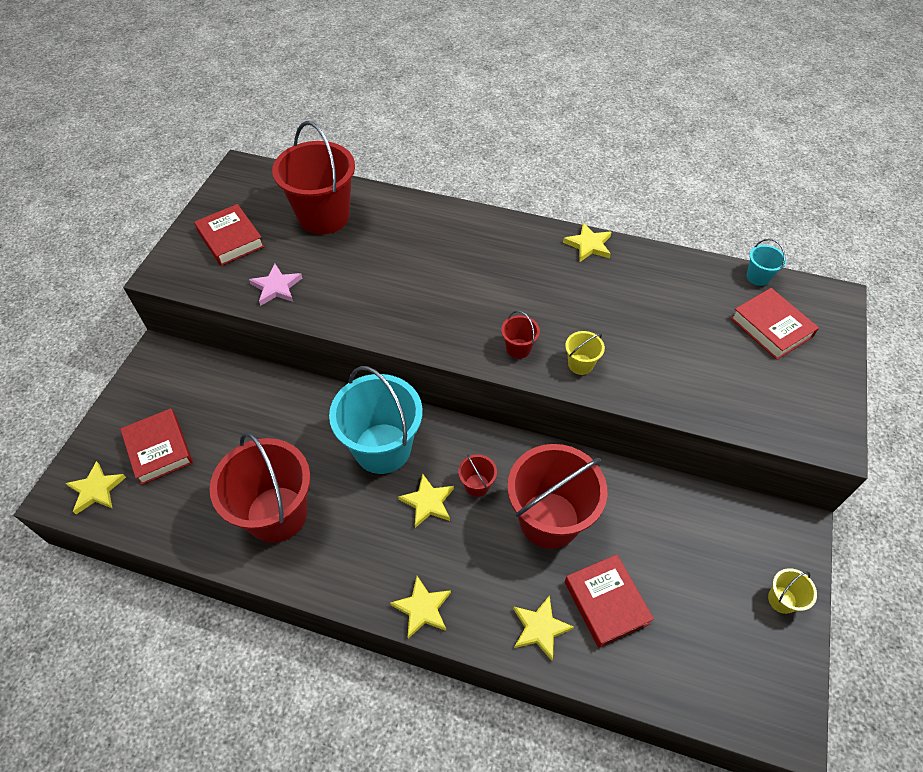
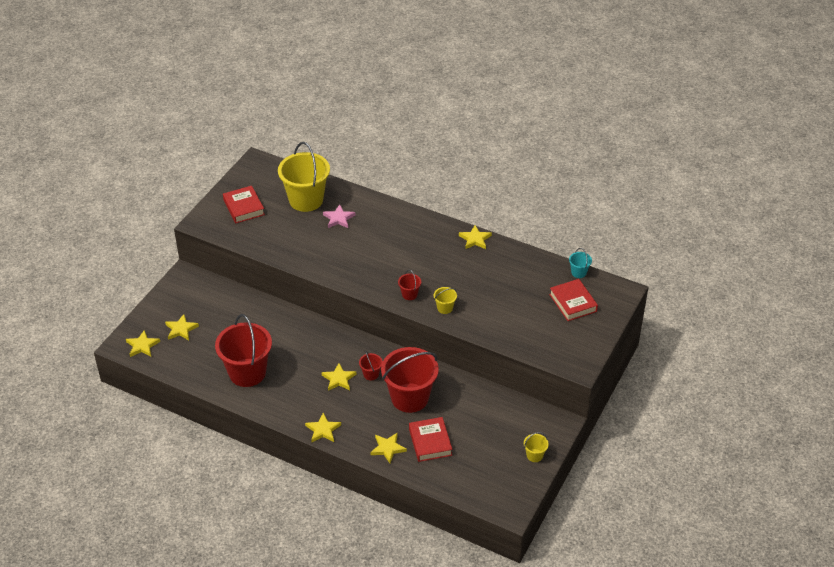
camera: 10 degrees right, 10 degrees down
(159, 449) = (181, 329): red book -> yellow star
(276, 287) = (268, 240): pink star -> pink star (339, 218)
(324, 216) = (306, 200): red bucket -> yellow bucket
(382, 448) = (317, 347): turquoise bucket -> none

